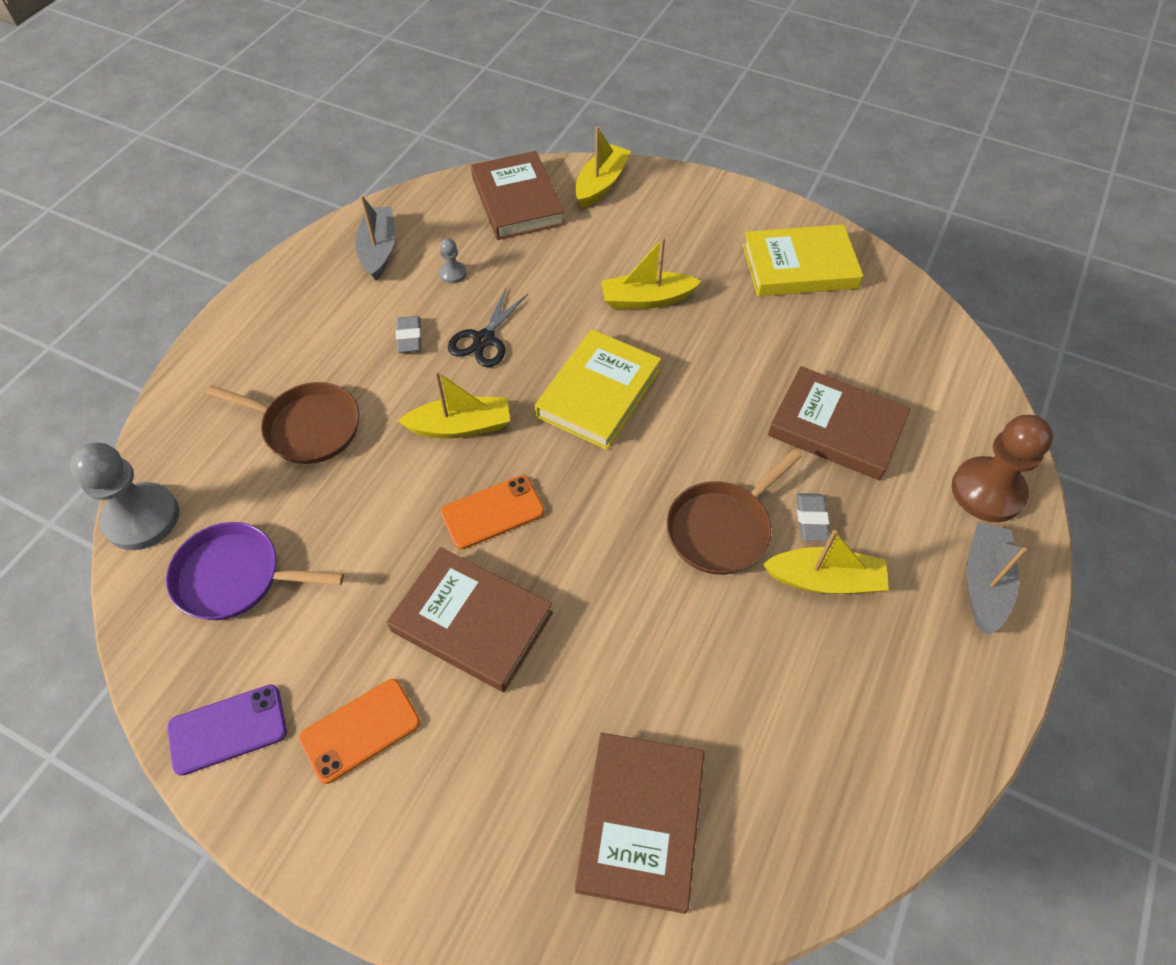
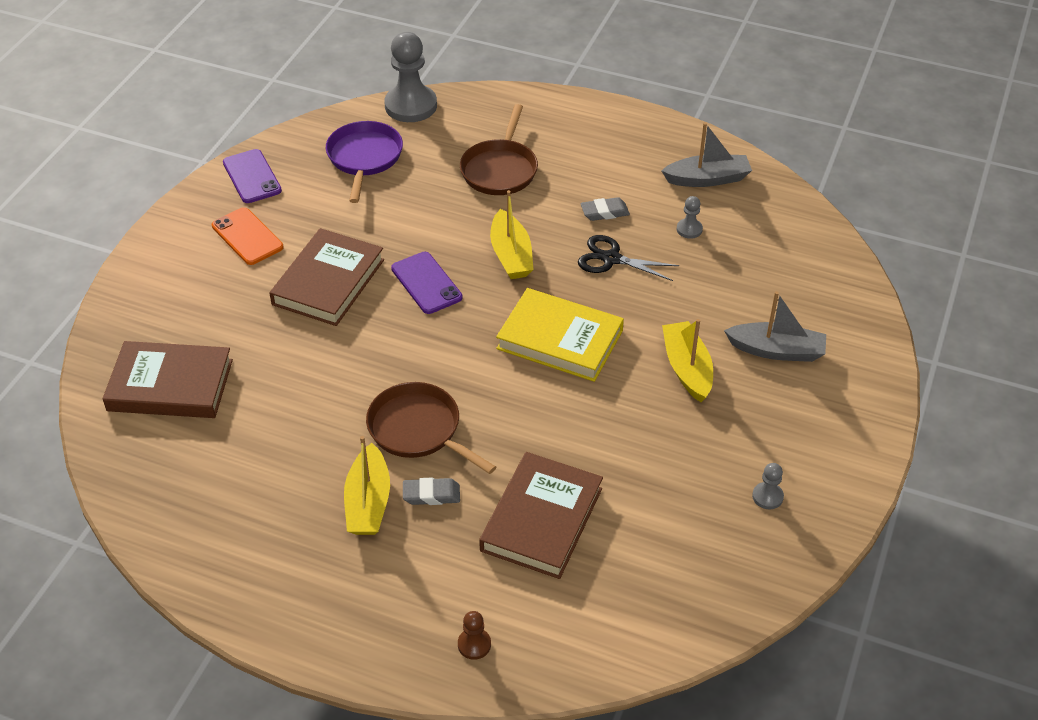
camera: 85 degrees right, 10 degrees down
(492, 512) = (426, 283): orange phone -> purple phone
(517, 201) = (803, 263): brown book -> none
(601, 184) = (851, 324): yellow boat -> none
(799, 266) = (767, 497): yellow book -> grey pawn
(984, 583) = (367, 627): grey boat -> grey boat (776, 350)
(987, 491) = (474, 644): brown pawn -> brown pawn, size x0.45

